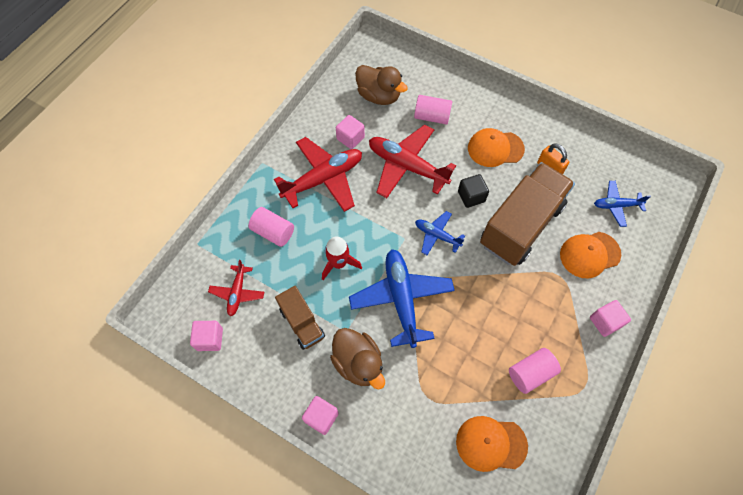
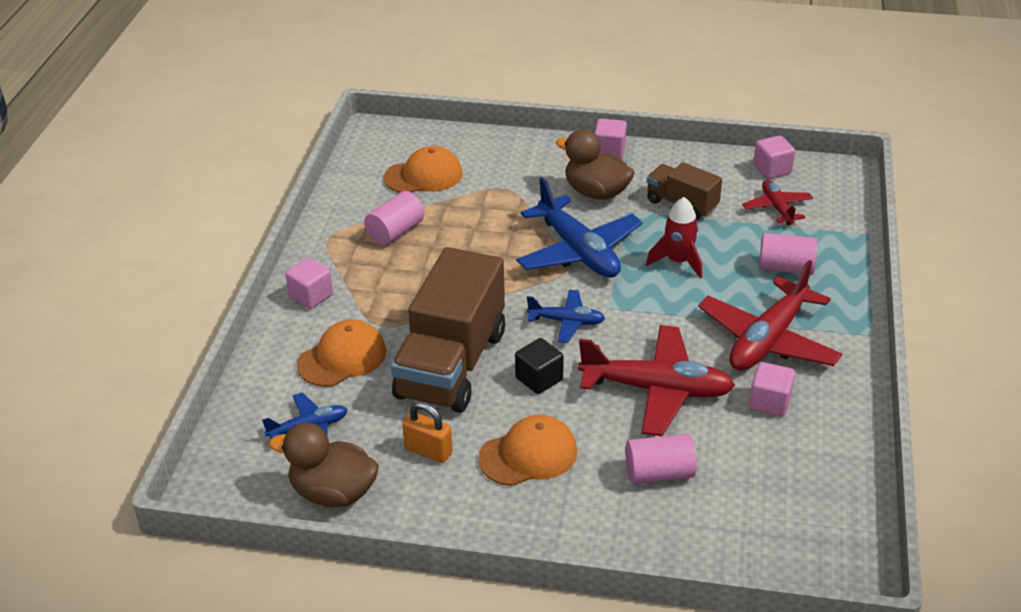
camera: 160 degrees right, 25 degrees down
(379, 96) = (770, 480): brown duck -> brown duck (333, 493)

